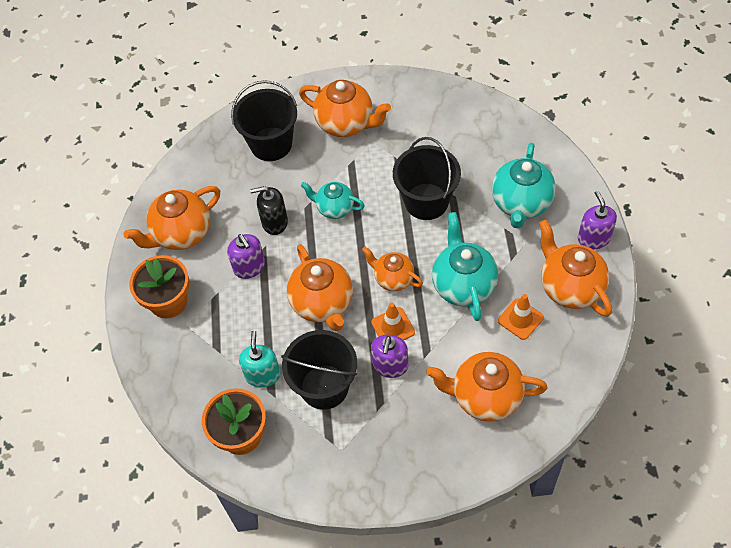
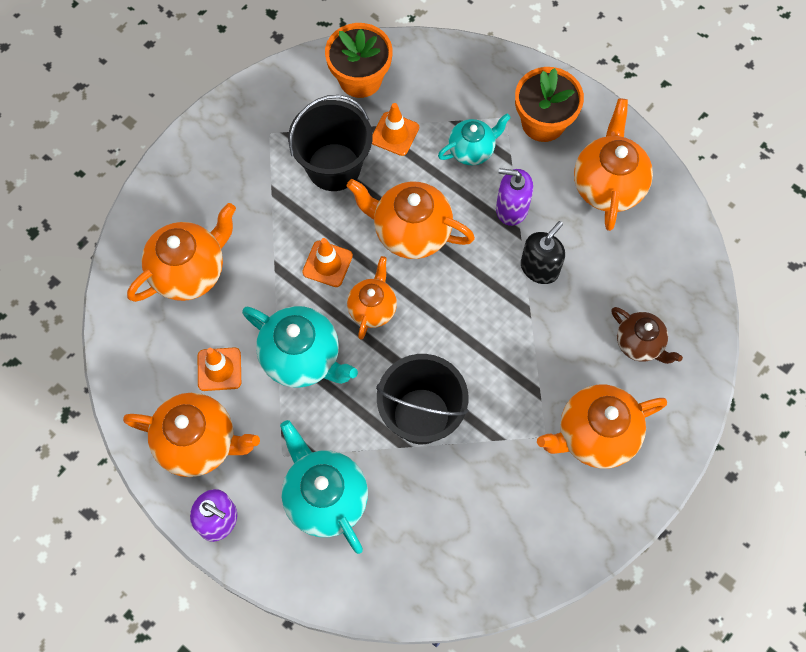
camera: 130 degrees right, 10 degrees up
(262, 375) = (394, 134): turquoise soap dispenser -> orange traffic cone
(271, 144) = (639, 344): black bucket -> brown teapot
(334, 208) = (501, 330): turquoise teapot -> turquoise teapot (472, 150)
(390, 365) = (296, 229): purple soap dispenser -> none
(393, 278) = (372, 308): orange teapot -> orange teapot turned 60 degrees counterclockwise

